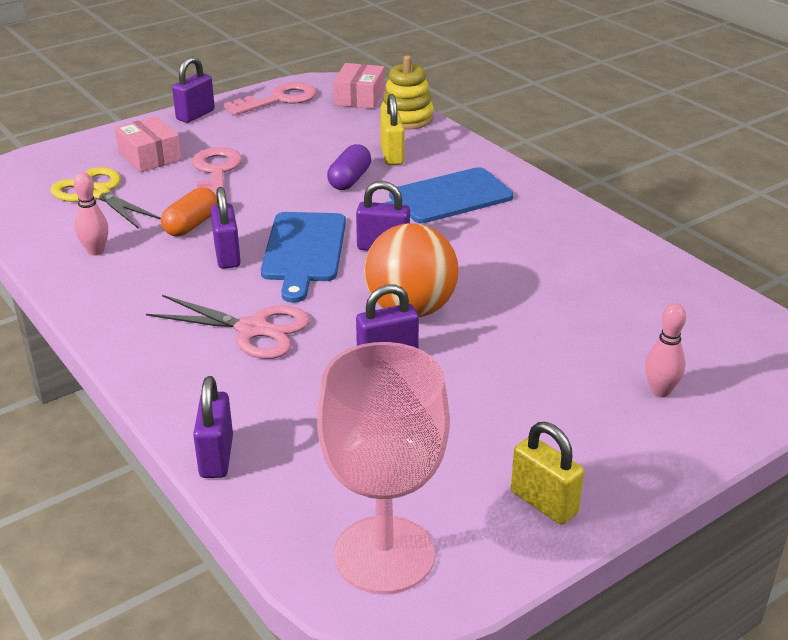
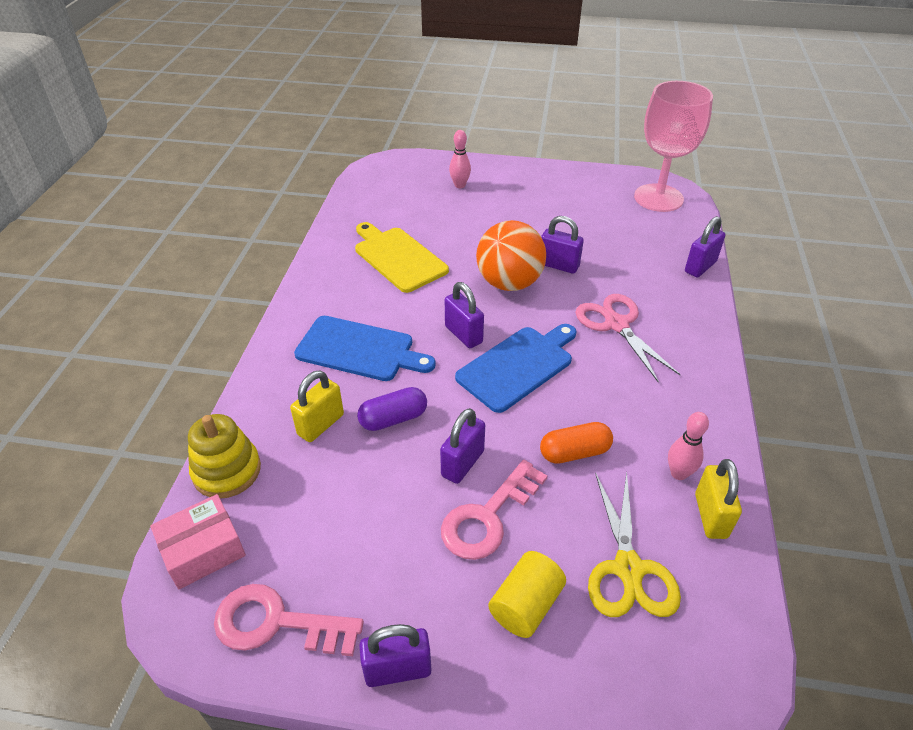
camera: 135 degrees left, 10 degrees up
(150, 156) = (526, 605): pink box -> yellow cylinder
(227, 256) = (576, 397): purple padlock -> purple padlock (462, 463)
(543, 503) = (573, 181): yellow padlock -> yellow padlock (710, 516)
(553, 272) = (398, 257): none -> yellow cutting board

